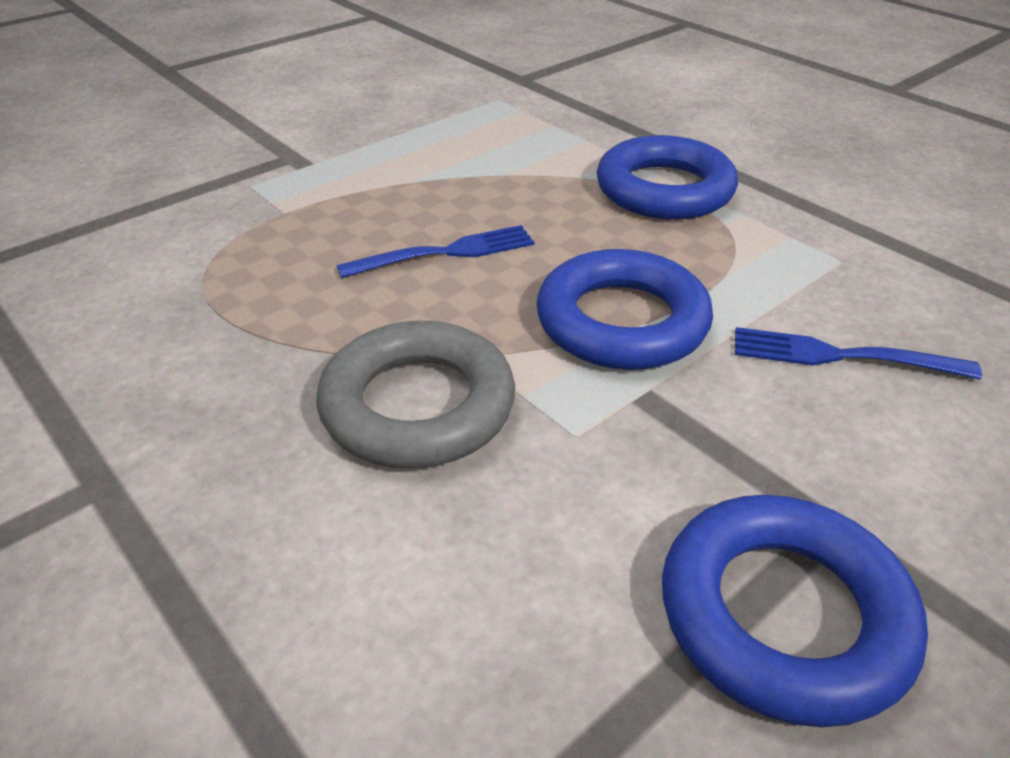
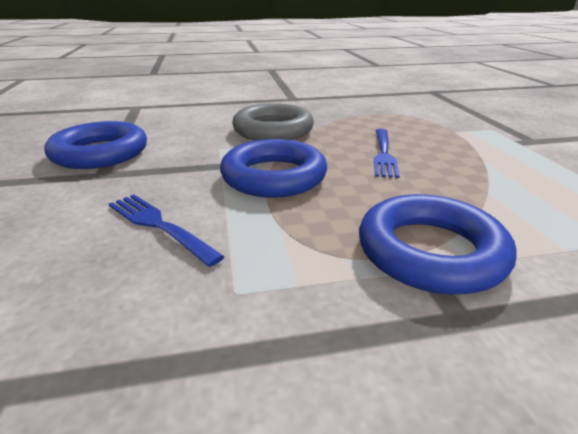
camera: 120 degrees right, 10 degrees down
(840, 356) = (158, 225): blue fork -> blue fork turned 90 degrees counterclockwise

